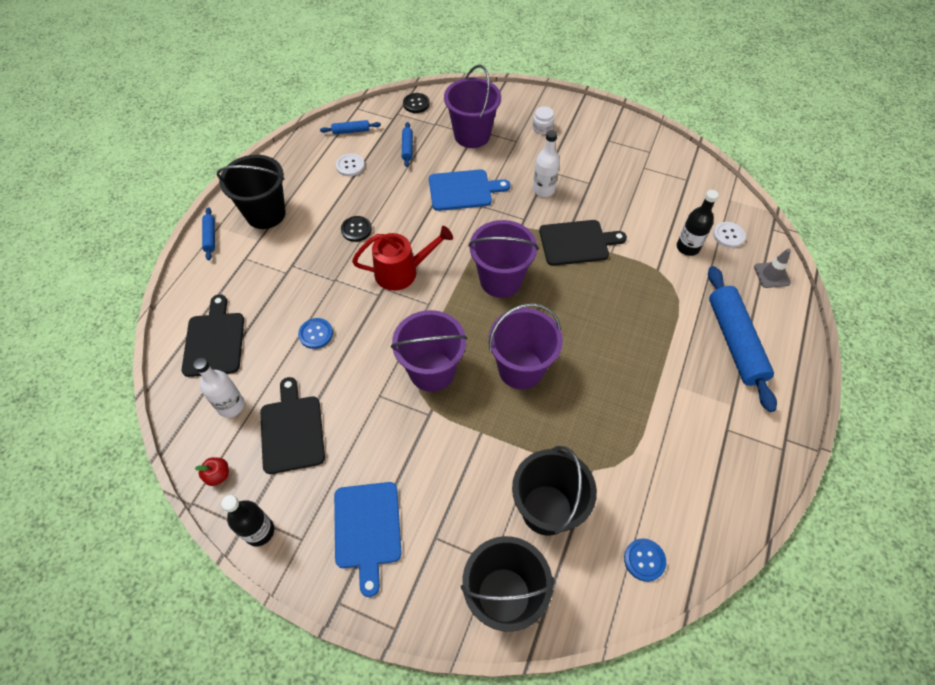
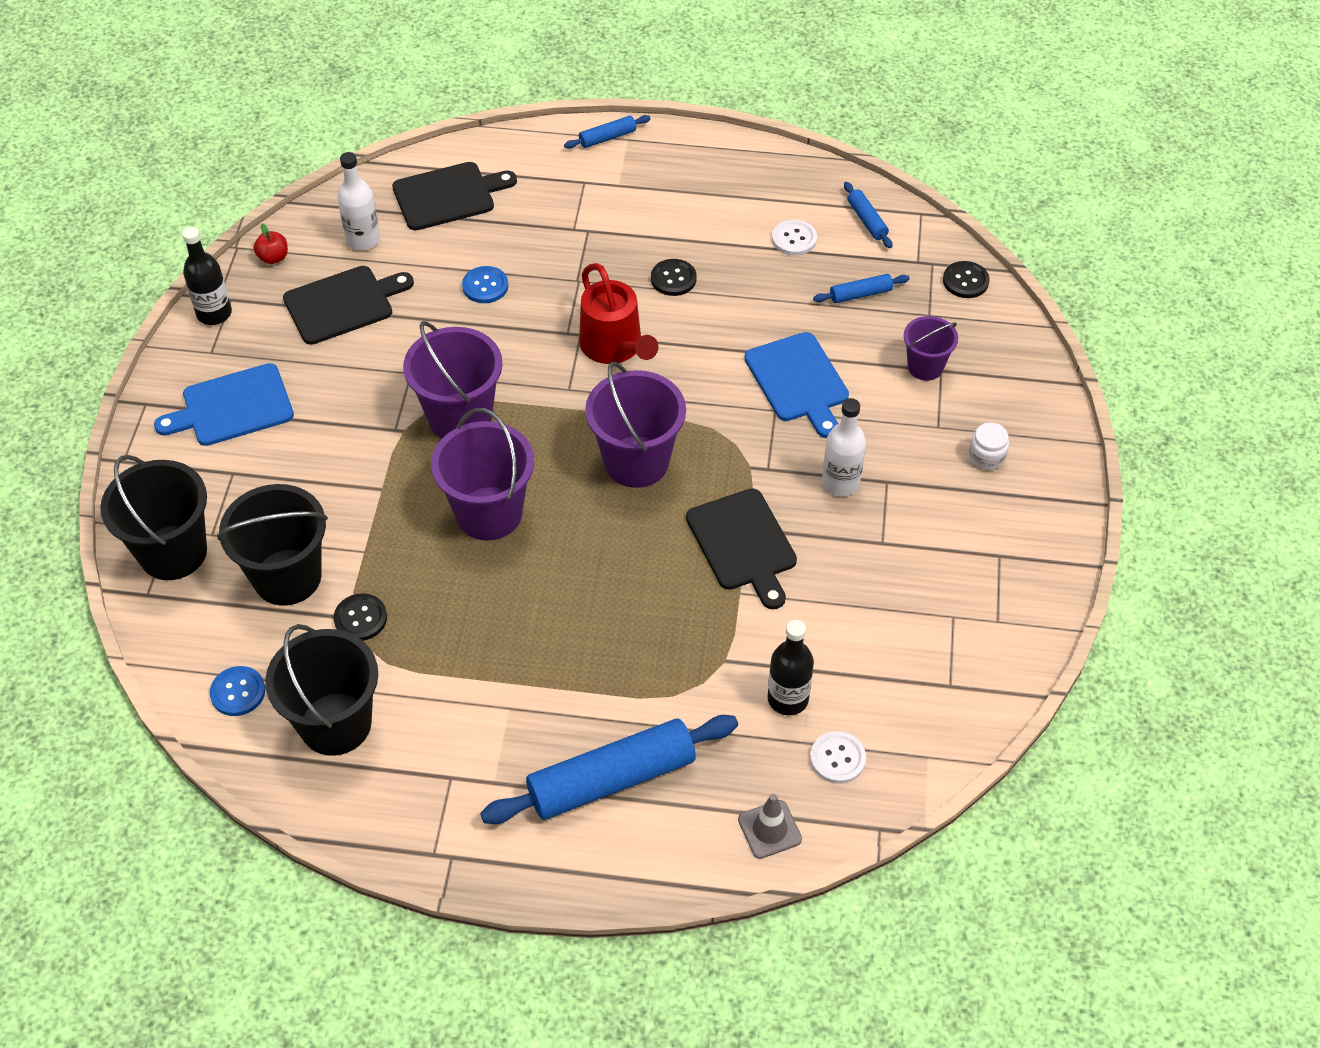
camera: 75 degrees right, 5 degrees down
(265, 214) = (666, 178): black bucket -> black bucket (335, 724)
(472, 135) = (925, 367): purple bucket -> purple bucket, size x0.57
(593, 464) = (360, 618): none -> black button

